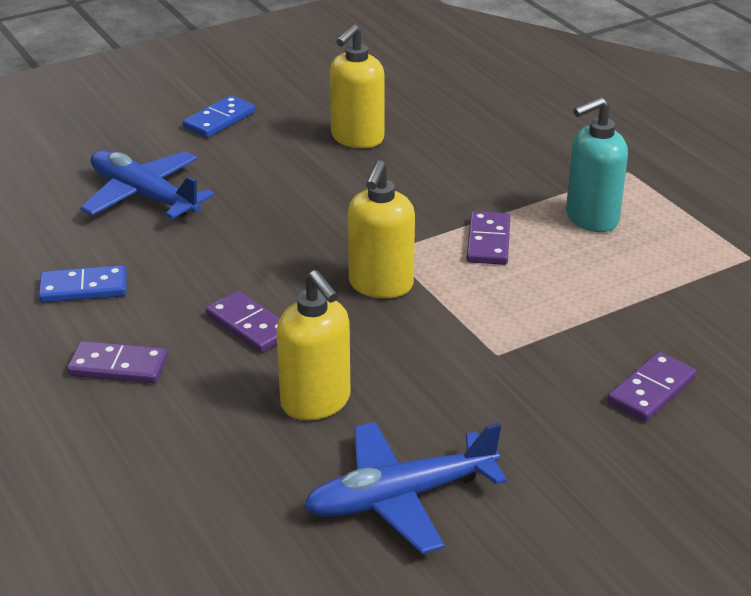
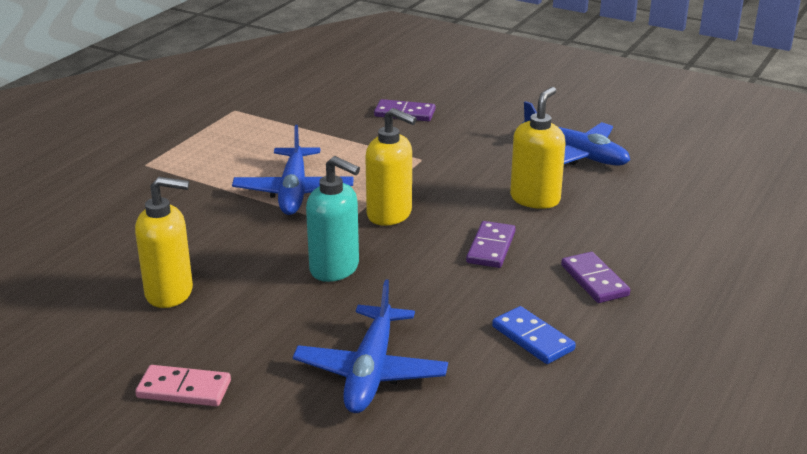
camera: 120 degrees left, 5 degrees down
(219, 120) = (184, 389): blue domino -> pink domino
(380, 285) = (390, 215): yellow soap dispenser -> yellow soap dispenser turned 45 degrees clockwise
(488, 241) = (294, 191): purple domino -> blue plane
(591, 218) = (228, 164): turquoise soap dispenser -> turquoise soap dispenser (335, 269)

